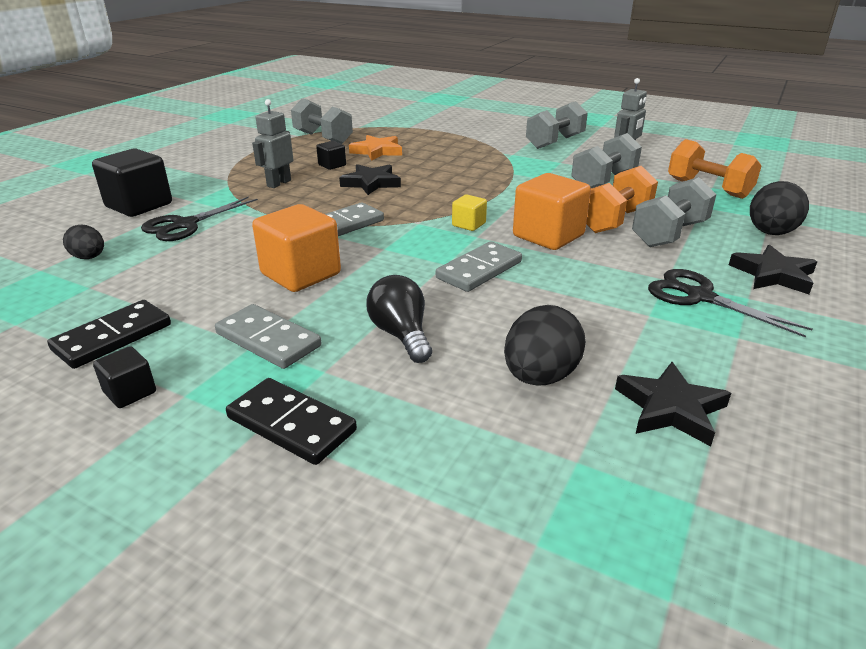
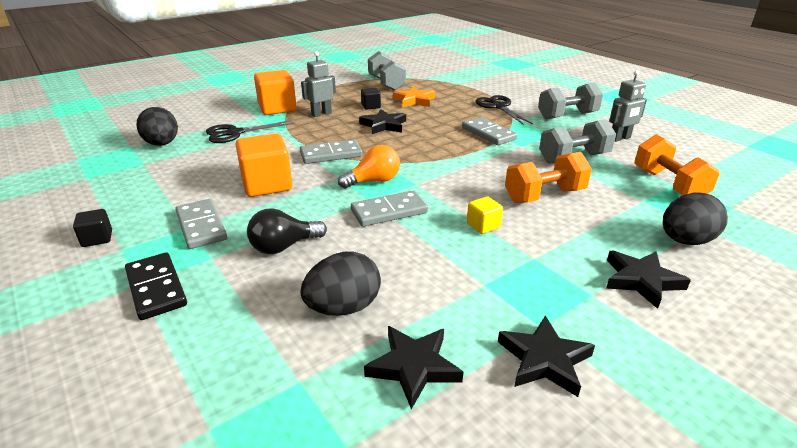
camera: 25 degrees right, 0 degrees up
(89, 257) = (162, 144): black egg -> black egg, size x1.63
(112, 337) = (123, 200): black domino -> none
(139, 205) = (222, 114): black cube -> none
(401, 335) = (284, 246): black light bulb -> black light bulb turned 120 degrees counterclockwise
(427, 243) = (374, 181): none -> orange light bulb
(469, 224) = (420, 173): yellow cube -> yellow cube (483, 225)
(496, 172) = (488, 133): none -> grey domino
(548, 236) = (472, 196): orange cube -> orange cube (277, 108)
(669, 234) = (581, 219): grey dumbbell -> none
(699, 297) = (546, 281): black scissors -> black scissors (498, 107)
(771, 364) = (544, 360): none -> black star

